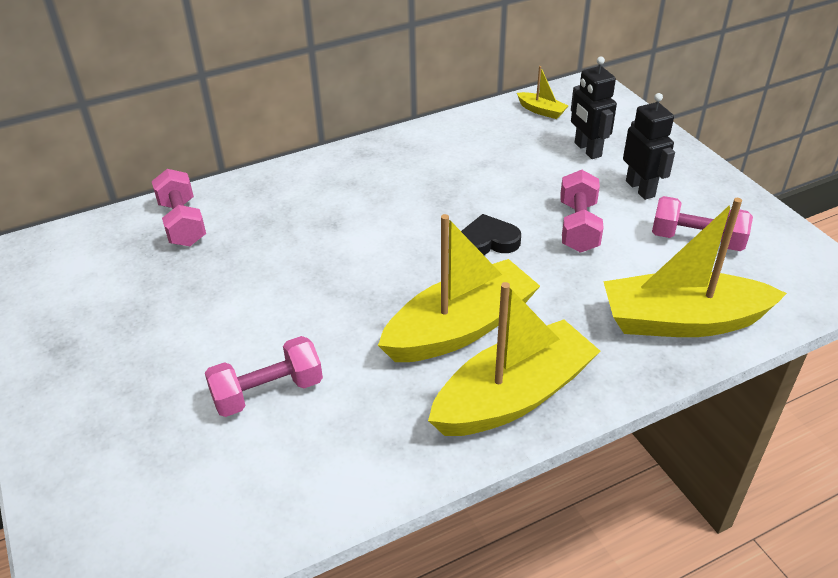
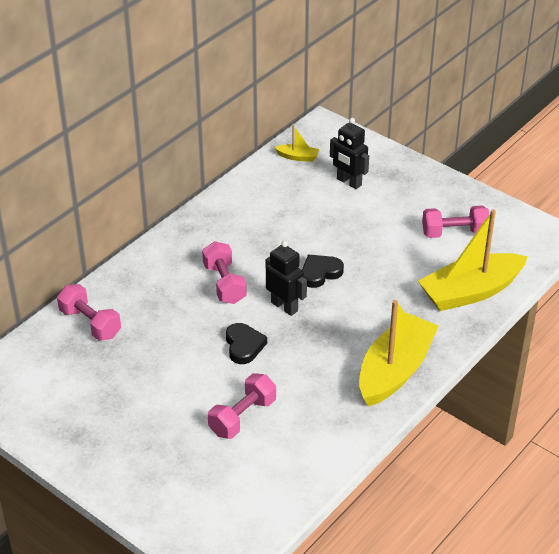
camera: 25 degrees left, 0 degrees up
(335, 301) = (244, 346): none -> black heart
(460, 328) = (337, 339): yellow boat -> none
(578, 227) = (374, 245): pink dumbbell -> pink dumbbell (224, 284)
(640, 189) = (400, 204): black robot -> black robot (284, 306)

